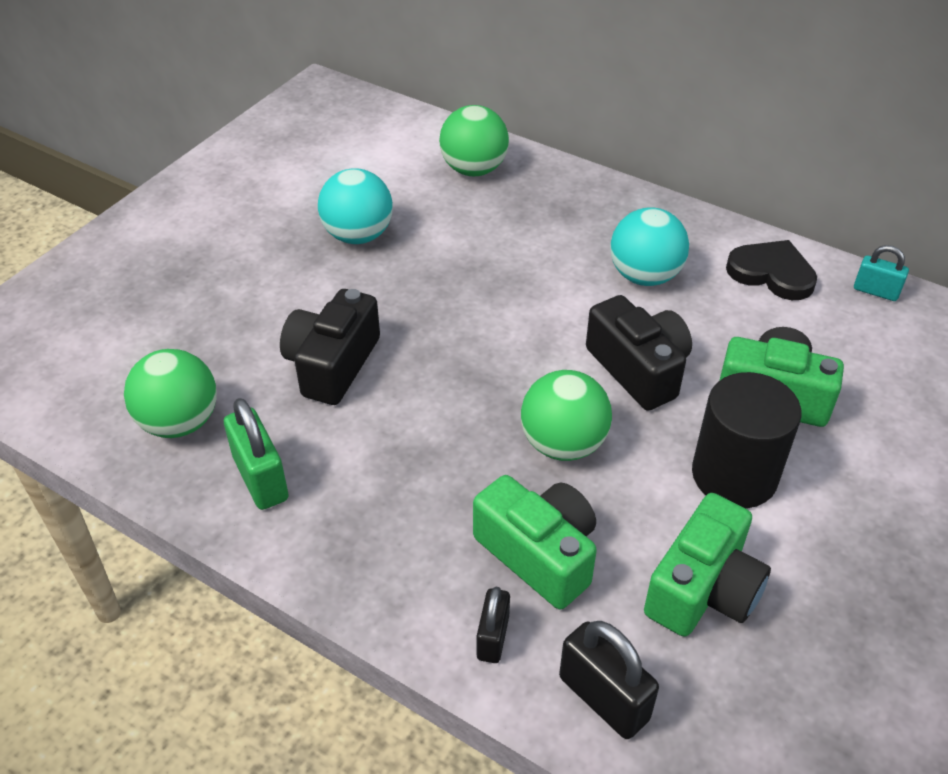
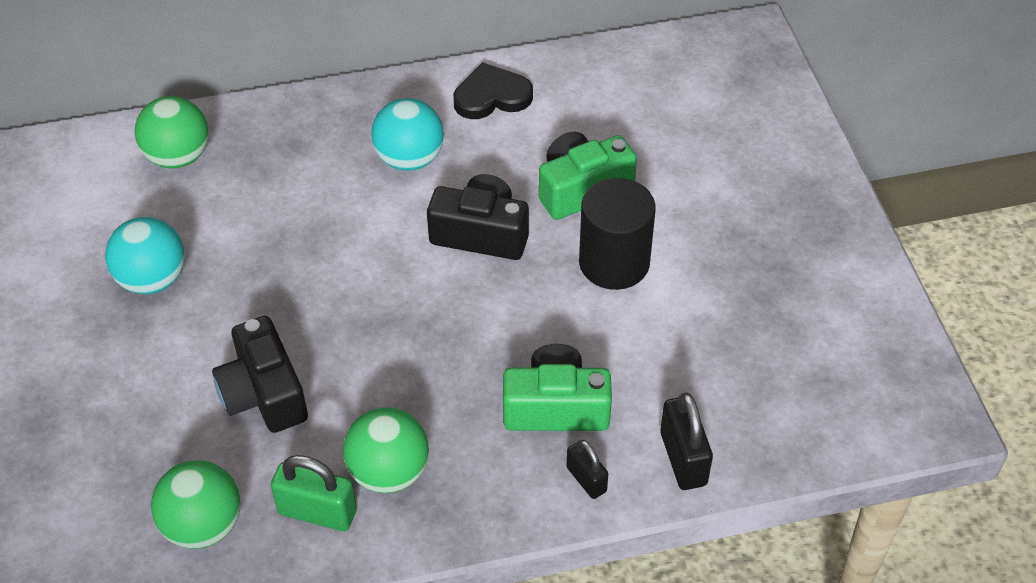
camera: 45 degrees left, 5 degrees up
(563, 444) = (491, 324): green ball -> green ball (389, 472)
(603, 698) = (683, 458): black padlock -> black padlock turned 75 degrees clockwise
(703, 589) = (669, 349): green camera -> none
(875, 291) = (569, 64): turquoise padlock -> none

